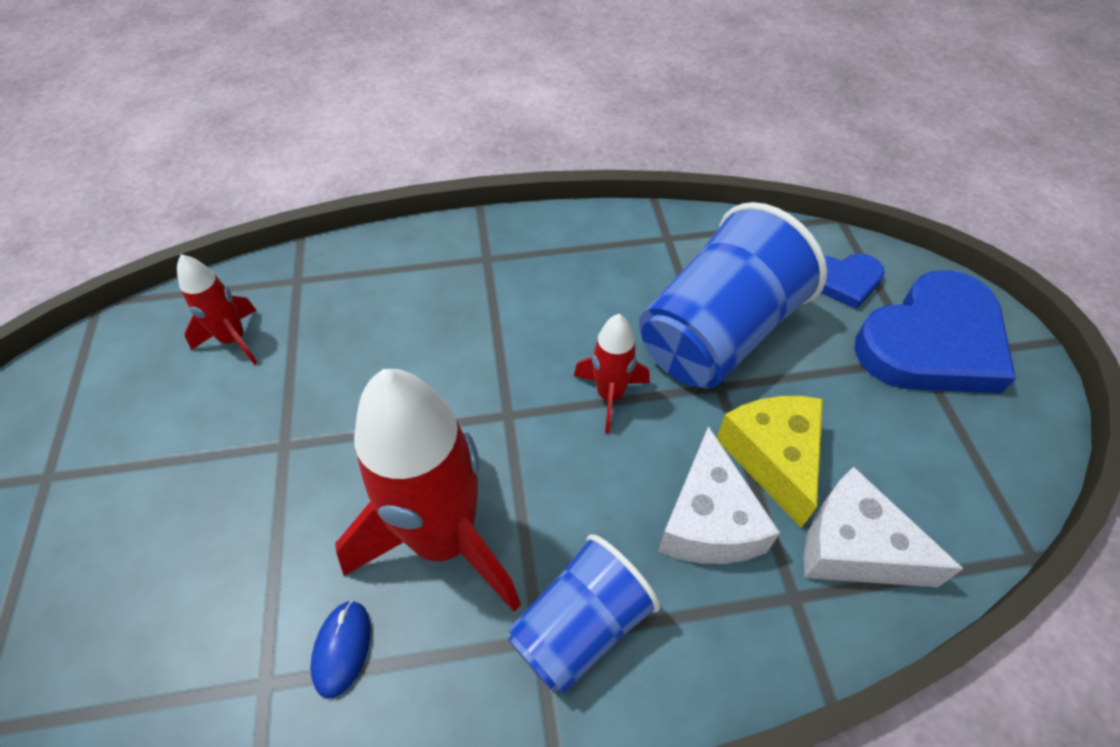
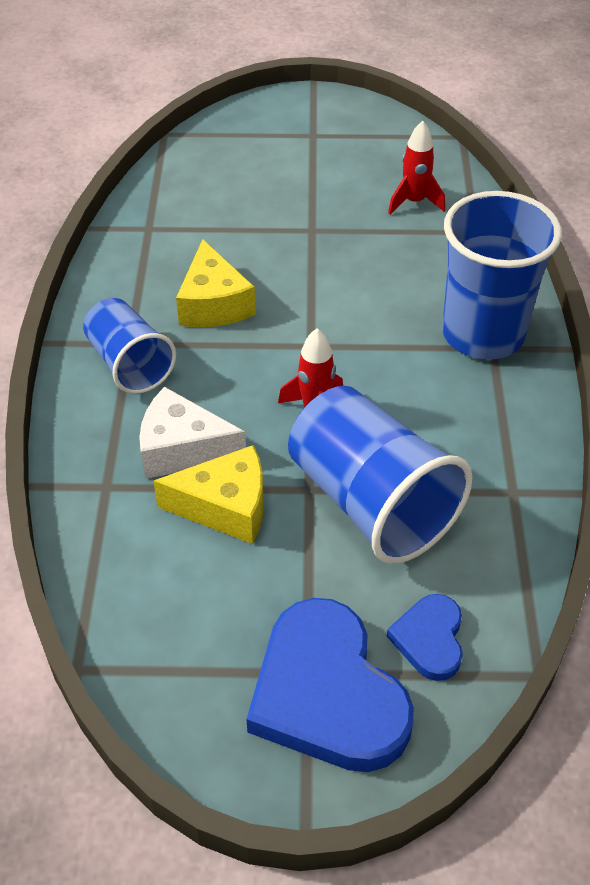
camera: 100 degrees right, 5 degrees down
(342, 648) = (157, 257): blue mouse -> none
(444, 540) = (213, 304): red rocket -> yellow cheese
(468, 266) = (483, 334): none -> blue cup
(854, 547) = (130, 537): white cheese -> none

